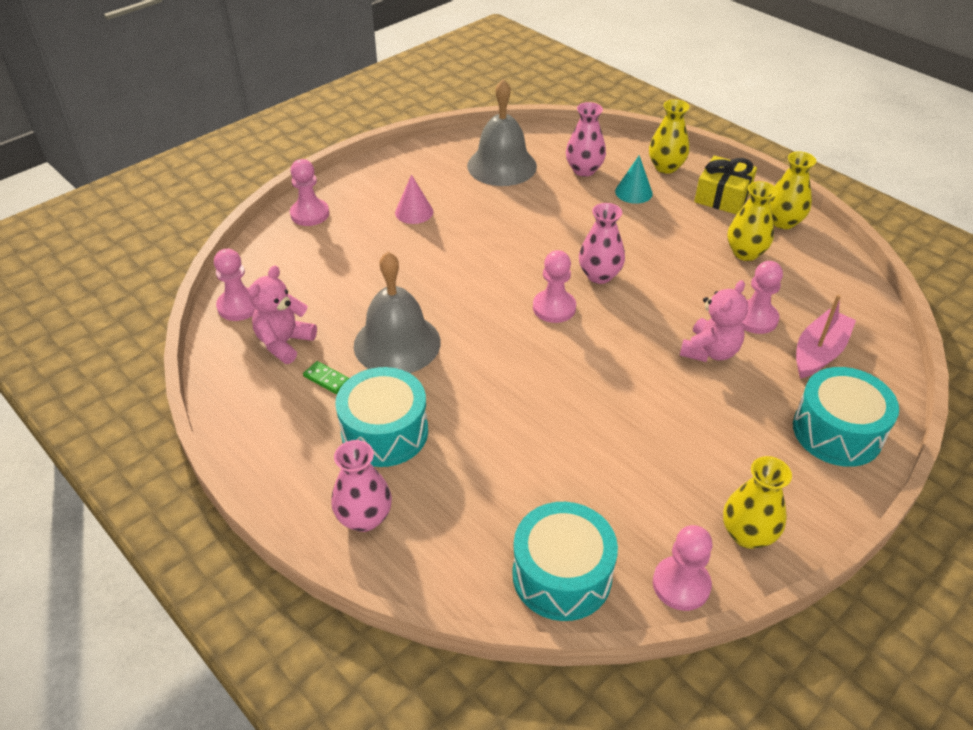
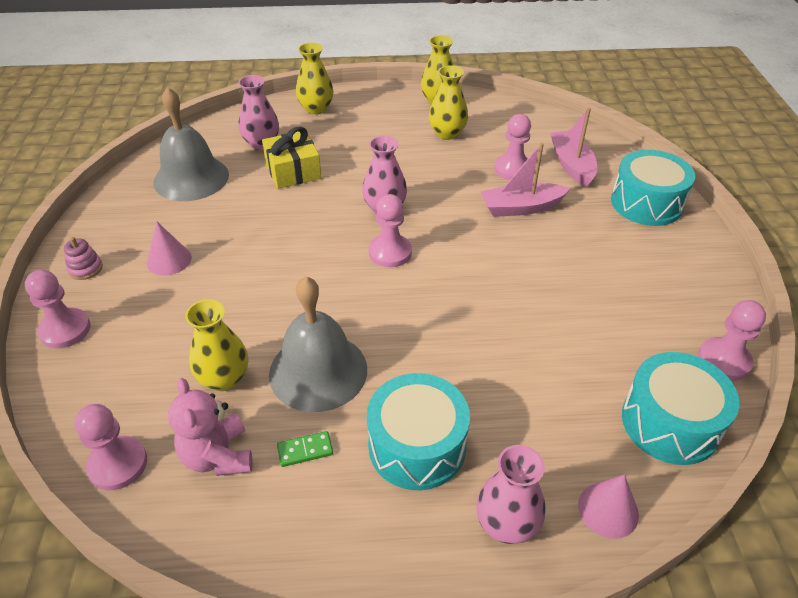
camera: 50 degrees left, 0 degrees up
(365, 185) = (85, 268): none -> pink stacking toy
(432, 573) = (608, 510): none -> pink cone
(633, 192) = (320, 138): turquoise cone -> none
(710, 351) = (521, 208): pink teddy bear -> pink boat
(722, 196) = (380, 107): yellow gift -> yellow gift (293, 171)
(747, 534) = (702, 299): yellow vase -> yellow vase (224, 378)

